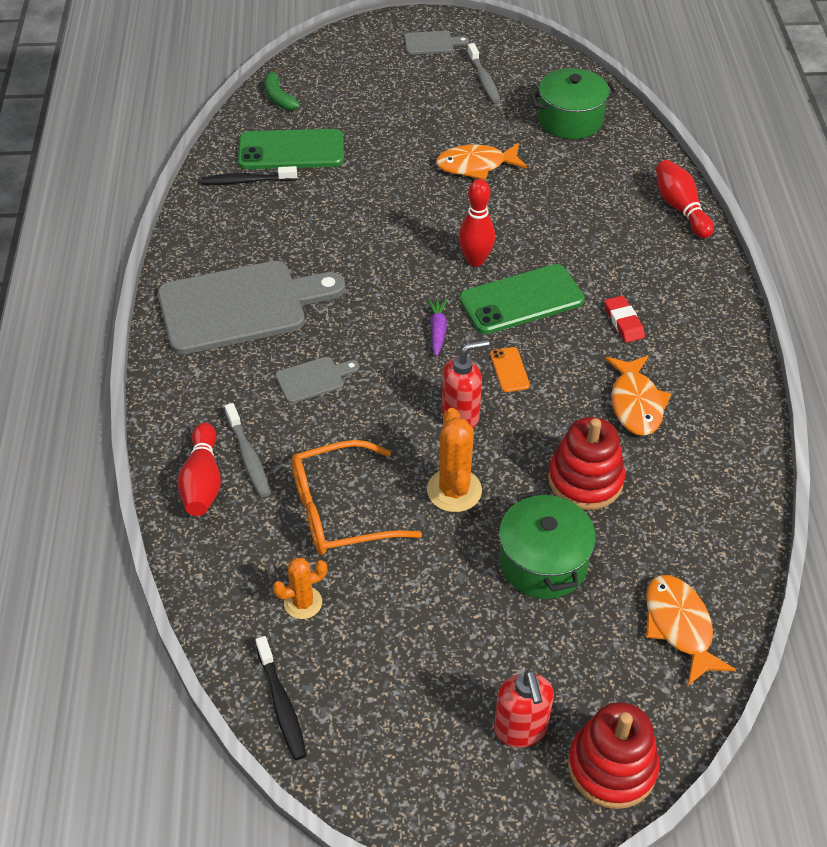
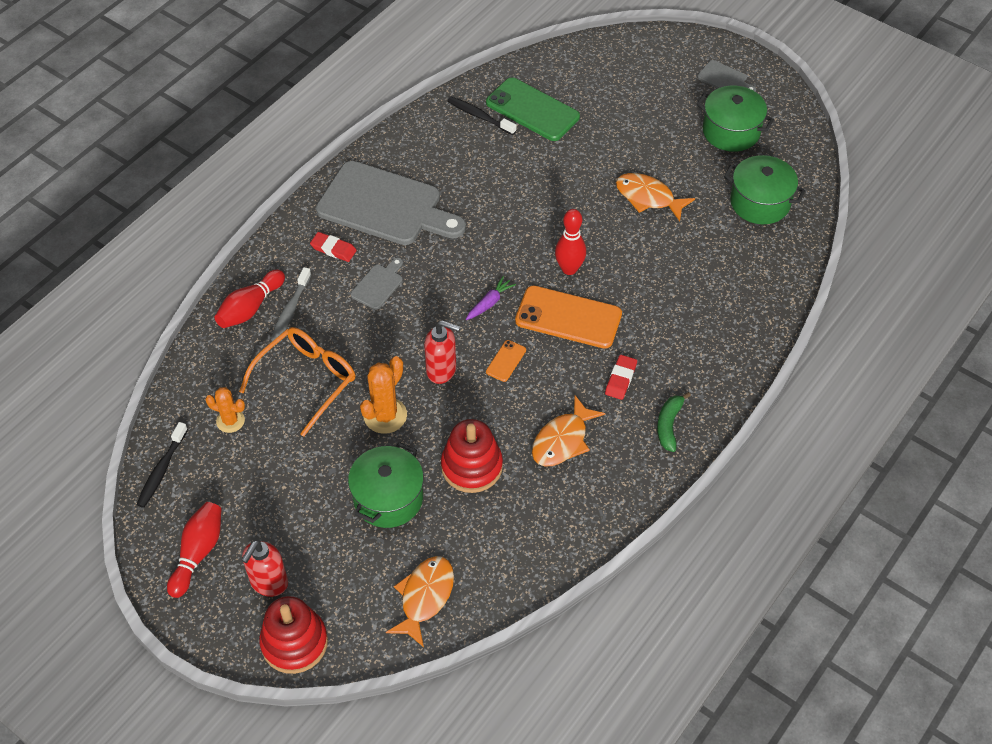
camera: 40 degrees right, 5 degrees up
(230, 374) = (333, 249): none -> red eraser
(279, 97) = (567, 62): green banana -> green banana (669, 425)
(313, 379) = (378, 285): grey cutting board -> grey cutting board turned 75 degrees counterclockwise
(340, 510) = (306, 380): orange glasses -> orange glasses turned 105 degrees clockwise
(484, 79) = (731, 131): grey toothbrush -> green pot
(521, 300) = (568, 317): green phone -> orange phone
(680, 208) = (763, 322): red bowling pin -> red bowling pin (198, 553)

